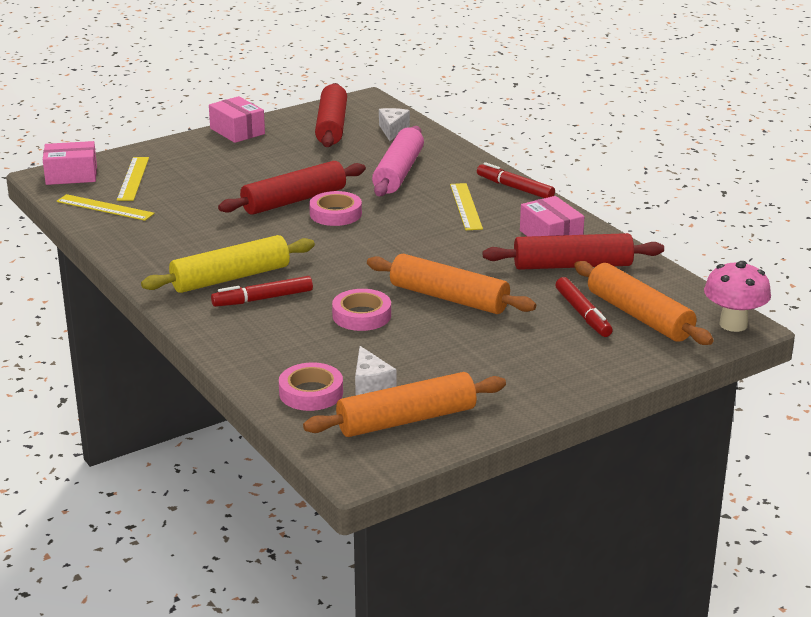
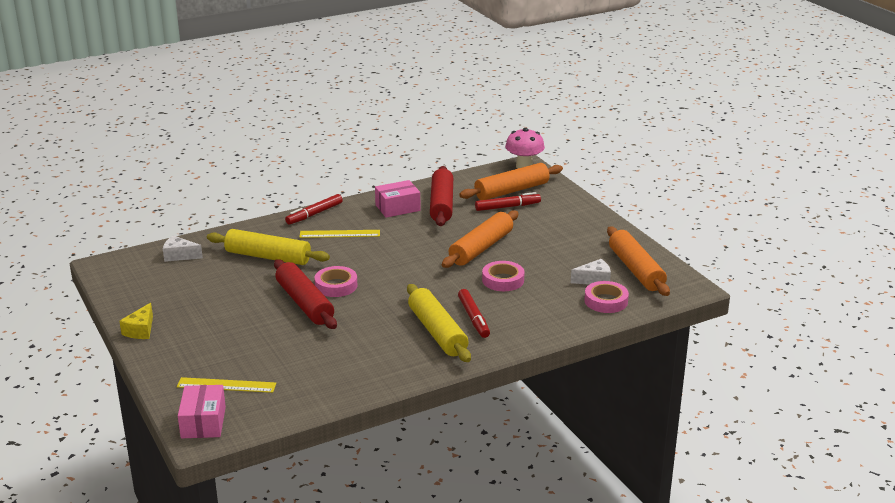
camera: 85 degrees left, 0 degrees up
(105, 207) = (286, 398): yellow ruler -> none
(237, 131) = (140, 330): pink box -> yellow cheese
(331, 126) = (155, 283): red rolling pin -> none
(398, 172) = (268, 257): pink rolling pin -> yellow rolling pin

